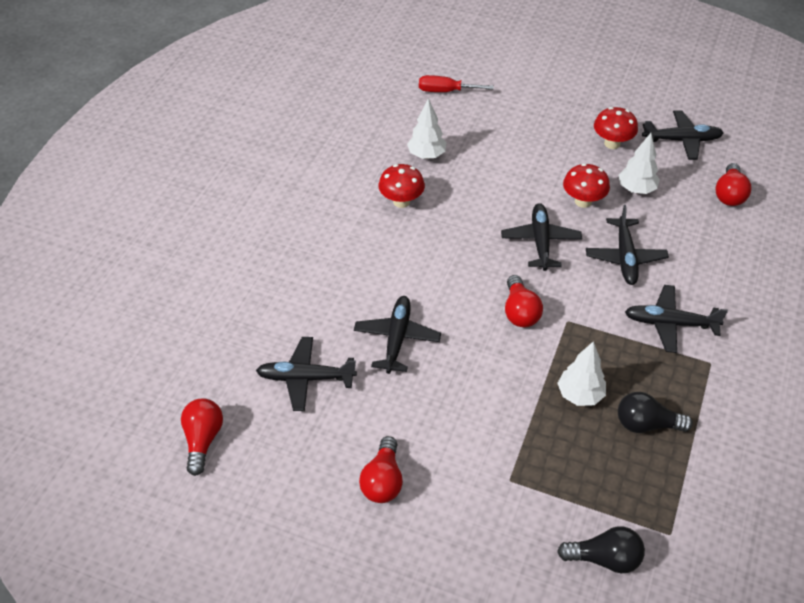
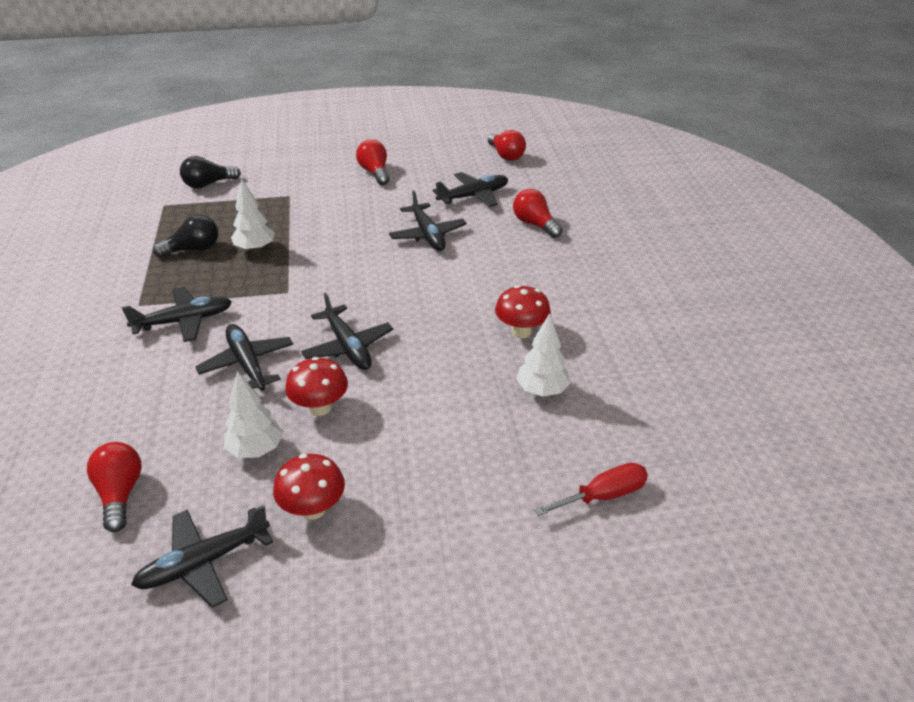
camera: 150 degrees right, 10 degrees down
(520, 312) = (335, 283): red light bulb -> red light bulb (535, 224)

